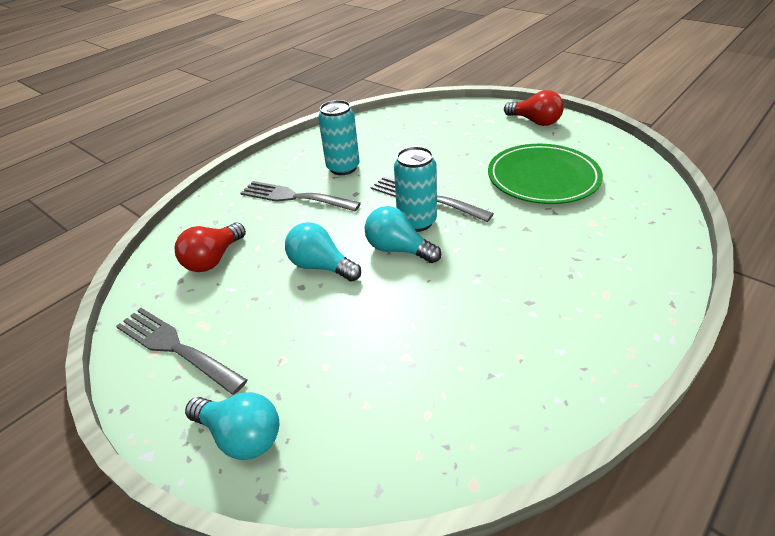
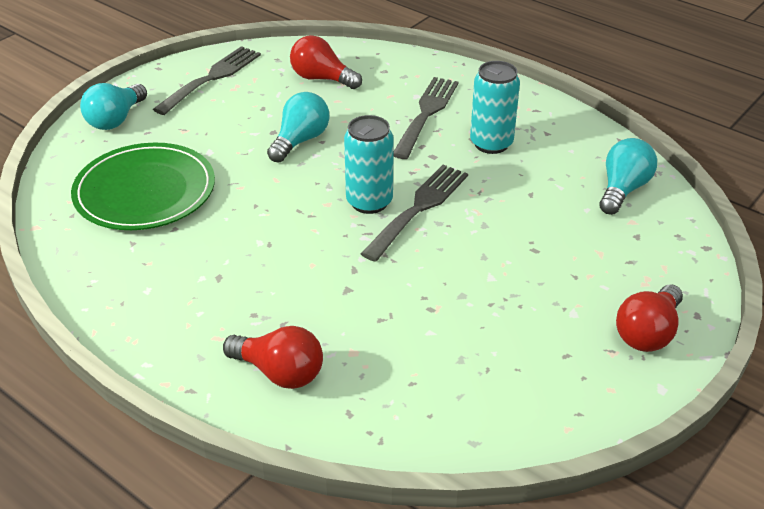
camera: 85 degrees right, 0 degrees up
(398, 249) = (320, 189): turquoise light bulb -> turquoise light bulb (623, 189)
(543, 177) = (466, 319): green plate -> green plate (145, 191)
(629, 256) = (279, 372): none -> red light bulb

